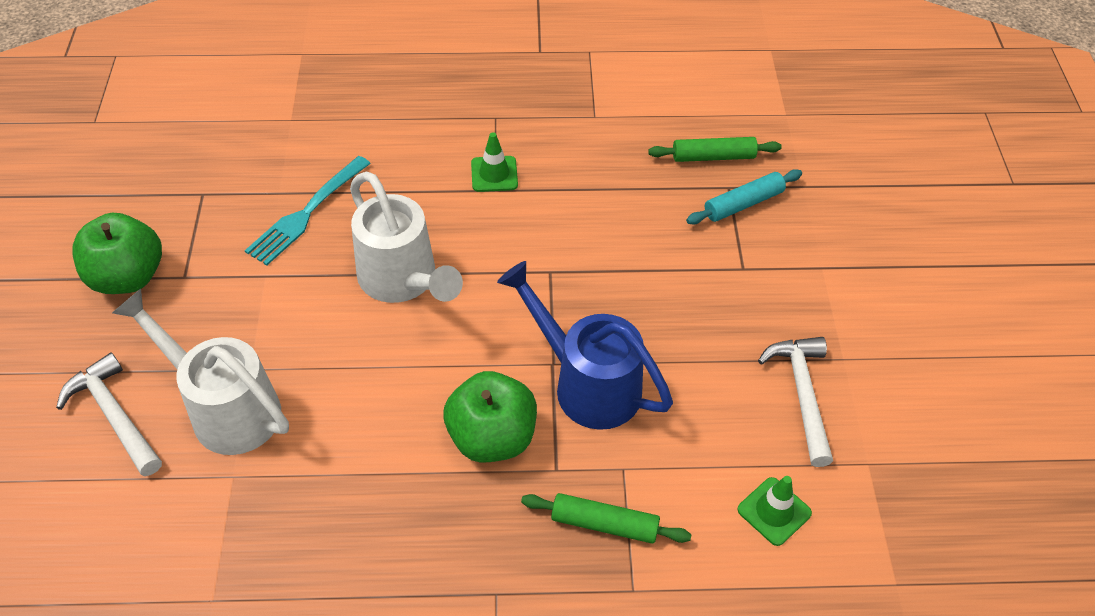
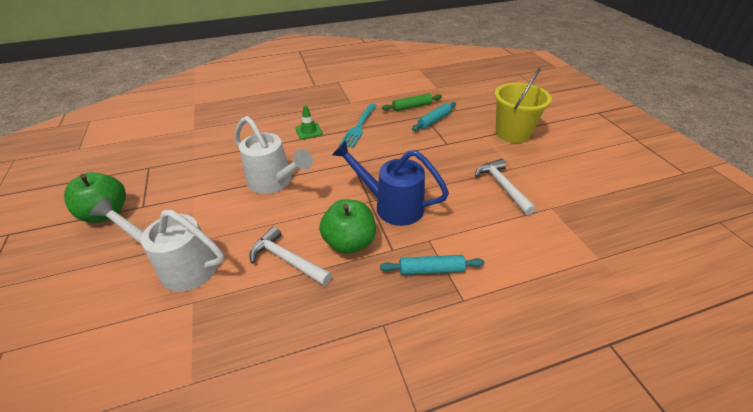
camera: 15 degrees left, 10 degrees down
(114, 415) = (104, 287): white hammer -> white hammer (287, 260)
(307, 212) = (212, 164): turquoise fork -> turquoise fork (359, 126)
(604, 524) = (431, 269): green rolling pin -> turquoise rolling pin
(774, 511) = (518, 240): green traffic cone -> none
(885, 274) = (512, 133): none -> yellow bucket

